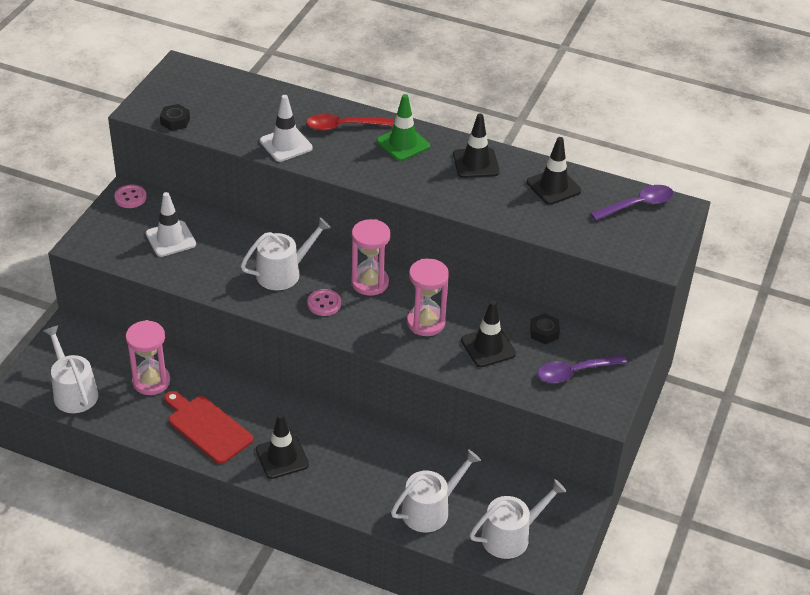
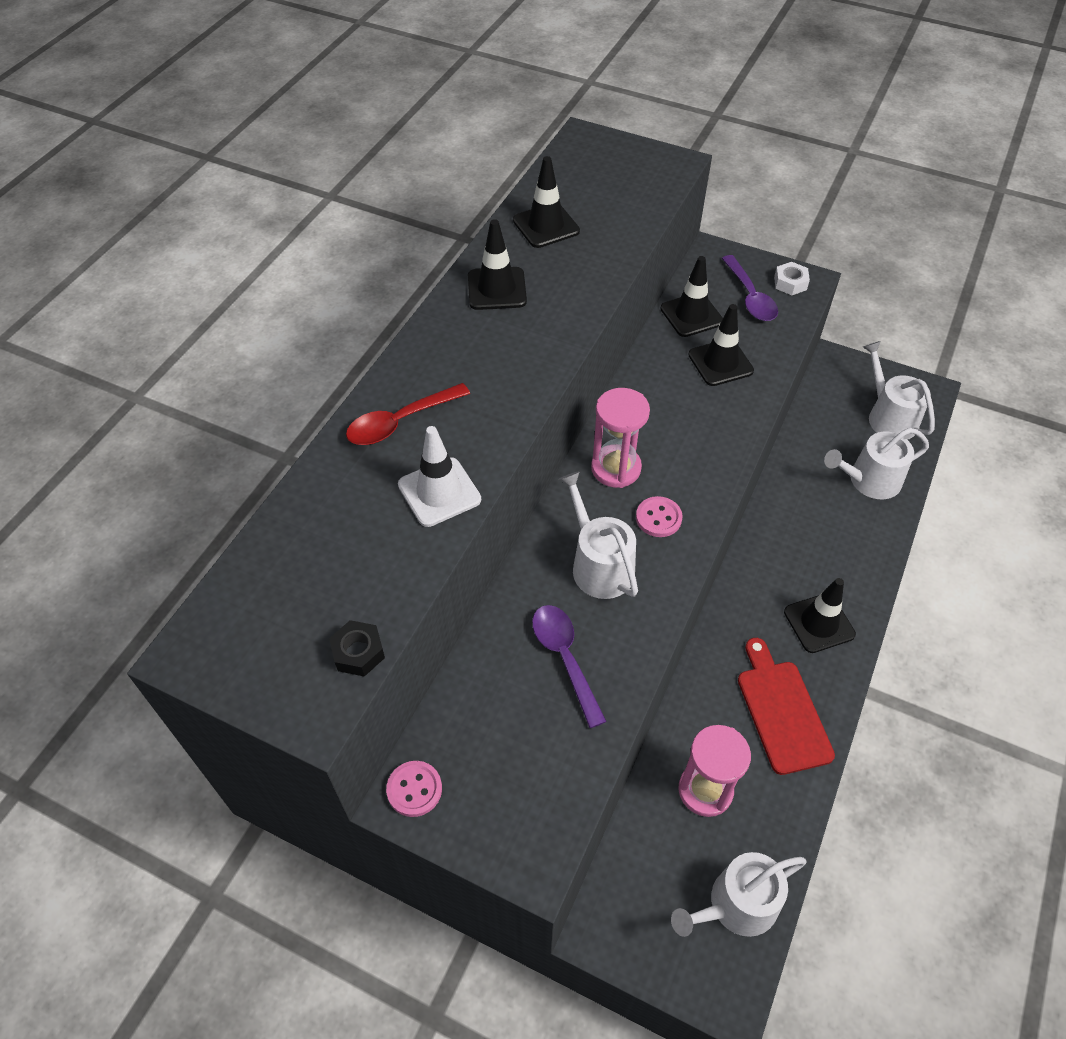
camera: 85 degrees left, 10 degrees up
(170, 239) = (523, 718): white traffic cone -> none
(207, 427) = (782, 711): red cutting board -> red cutting board turned 120 degrees clockwise
(343, 126) = (400, 422): red spoon -> red spoon turned 60 degrees clockwise
(403, 144) = (449, 358): green traffic cone -> none
(426, 323) = (685, 416): pink hourglass -> none
(430, 510) = (869, 480): white watering can -> white watering can turned 75 degrees counterclockwise
(544, 332) = (691, 315): black nut -> black traffic cone
(599, 402) = (790, 283): none -> white nut
(637, 205) = (579, 165): purple spoon -> purple spoon (565, 658)

